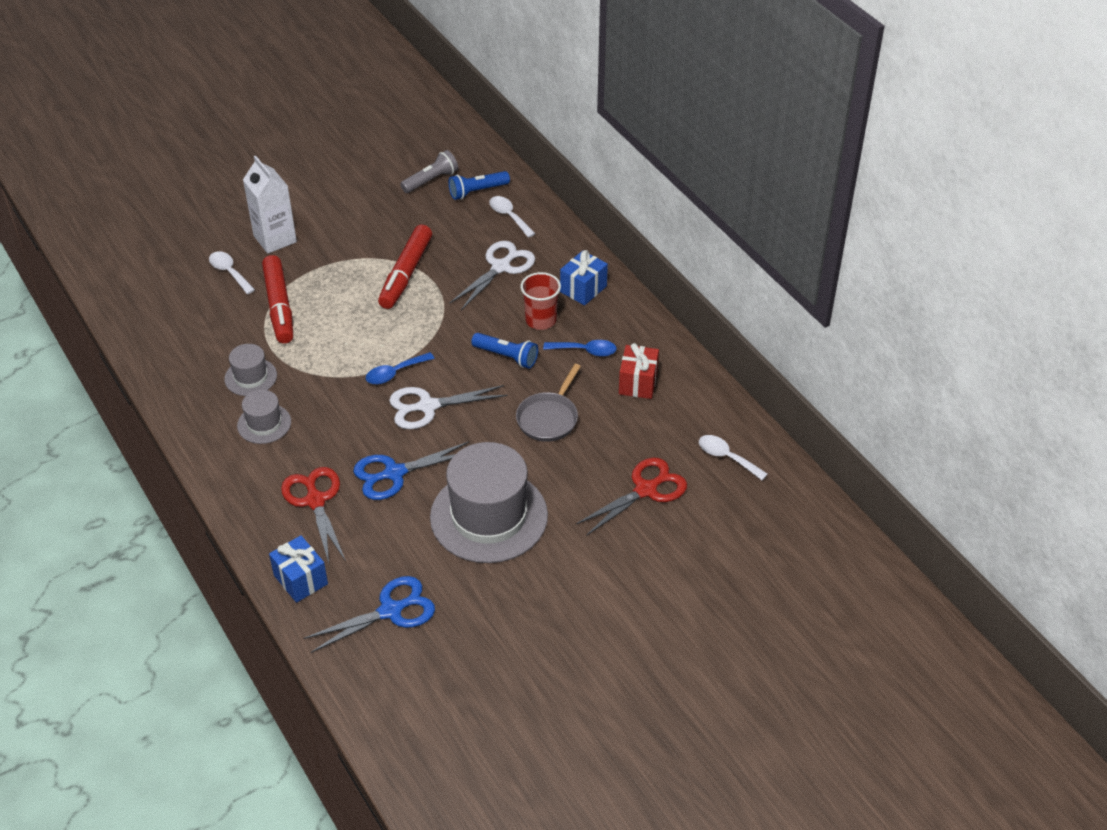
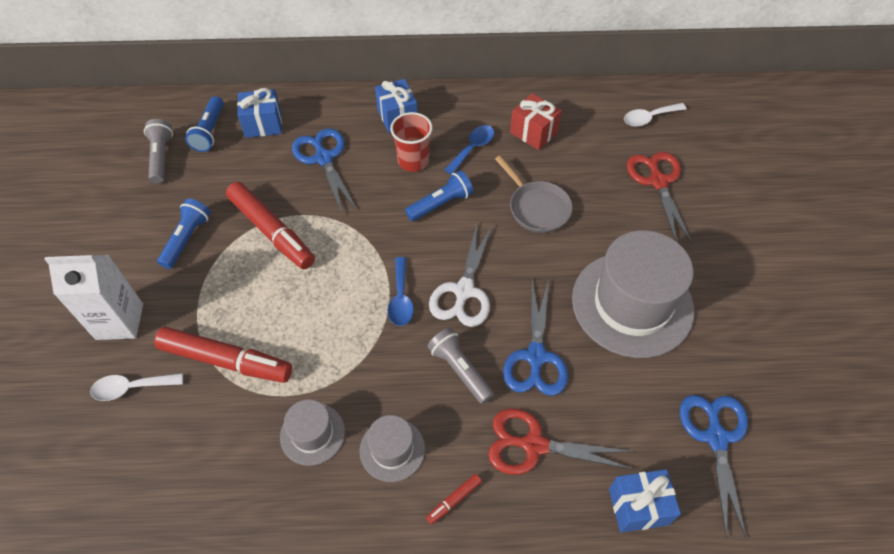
camera: 60 degrees left, 10 degrees up
(245, 473) = (454, 500): none -> red marker
(353, 433) = (460, 370): none -> grey flashlight
(366, 234) = (187, 239): none -> blue flashlight
(501, 267) = (324, 158): white scissors -> blue scissors
(509, 216) = (263, 124): white spoon -> blue gift

